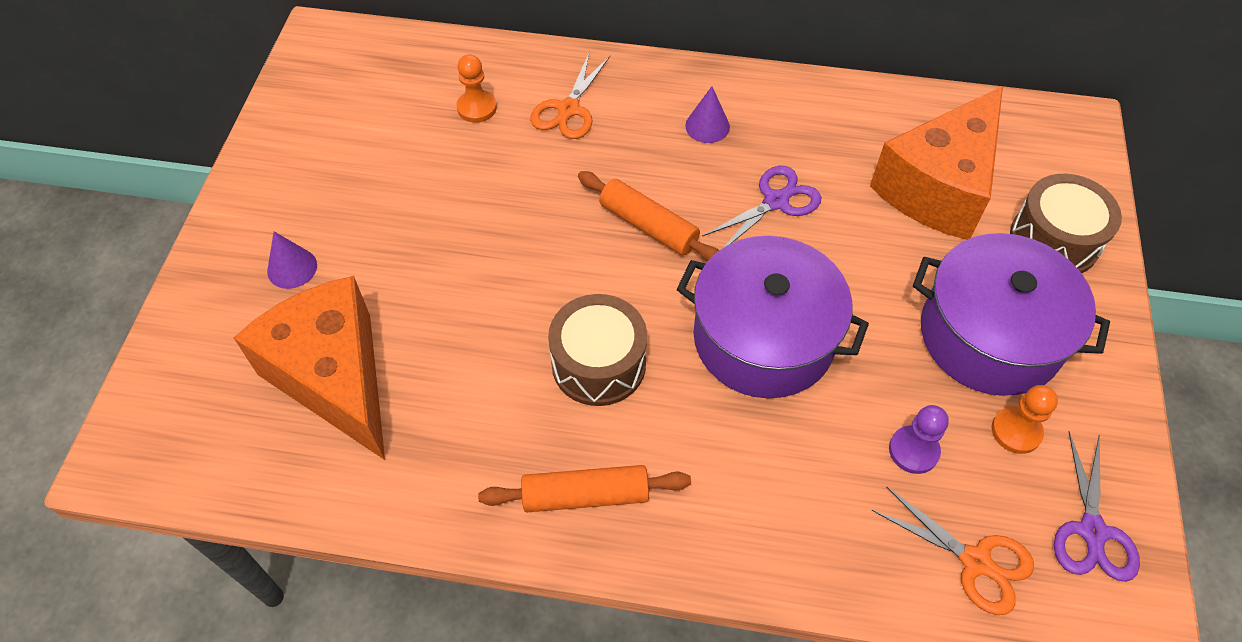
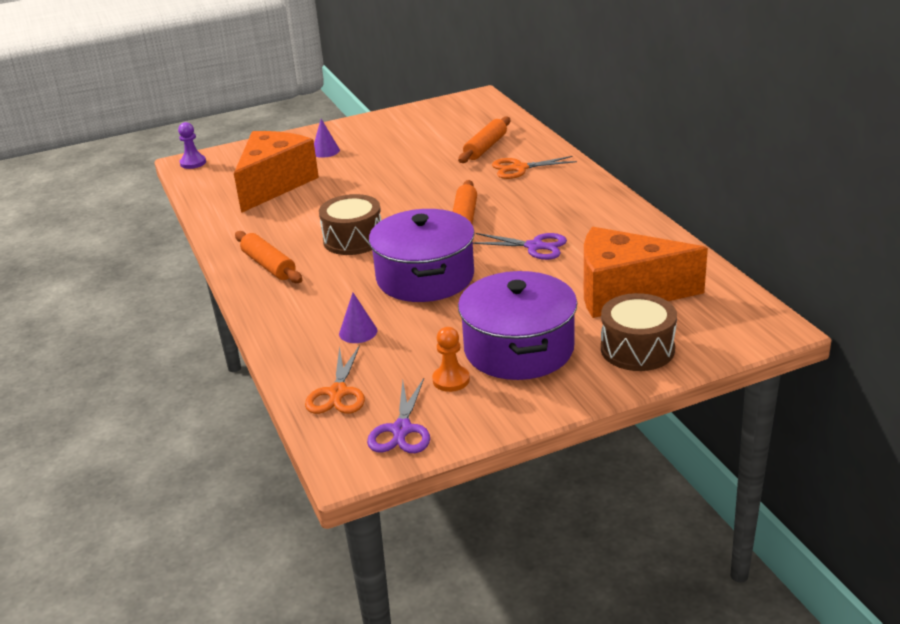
camera: 60 degrees right, 25 degrees down
(477, 108) = (485, 147): orange pawn -> orange rolling pin
(707, 126) = (565, 207): purple cone -> purple cone (358, 332)
(913, 450) = (397, 349): purple pawn -> purple pawn (193, 163)
(1092, 531) = (402, 430): purple scissors -> purple scissors turned 60 degrees counterclockwise

